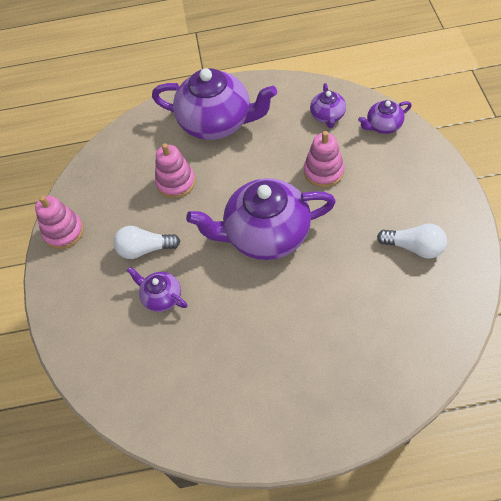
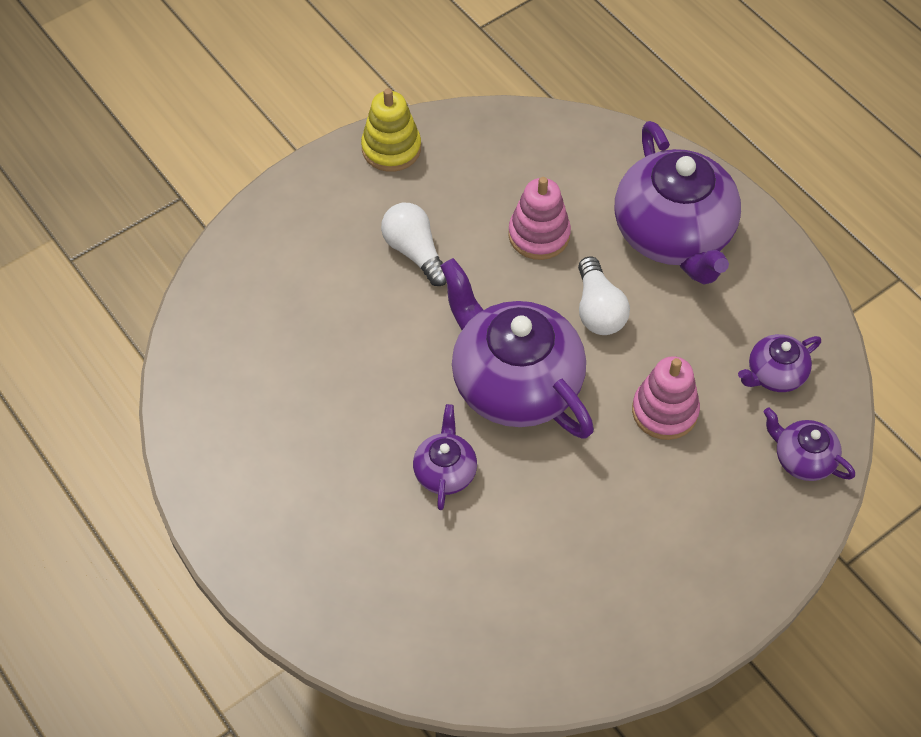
camera: 55 degrees right, 0 degrees up
(64, 232) = (391, 148): pink stacking toy -> yellow stacking toy
(161, 297) = (355, 305): purple teapot -> purple teapot (445, 471)
(414, 247) = (596, 582): white light bulb -> white light bulb (598, 309)

